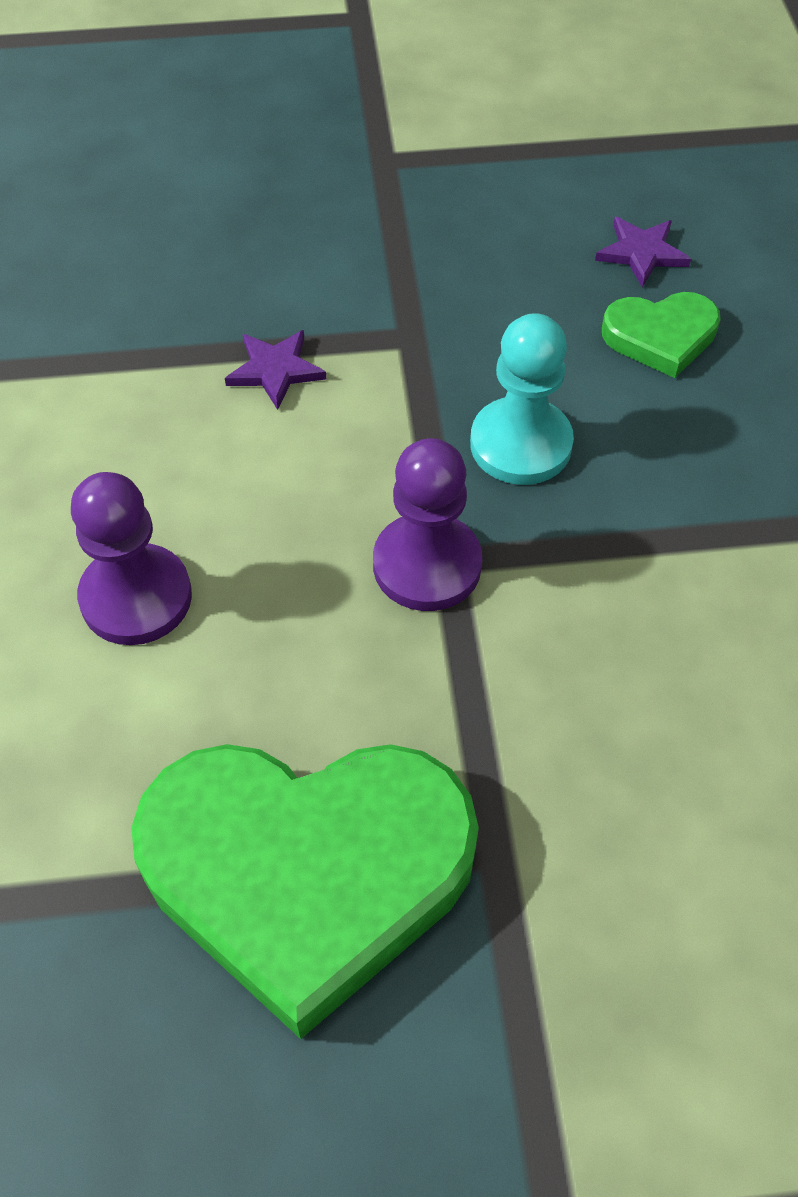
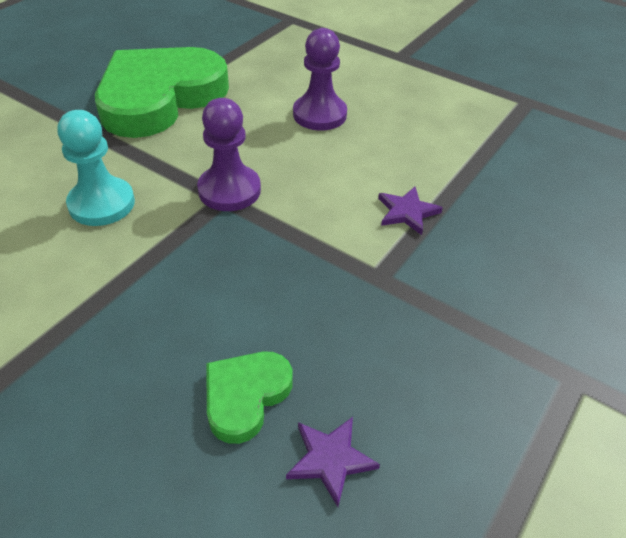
camera: 130 degrees right, 10 degrees down
(520, 444) = (251, 266): turquoise pawn -> turquoise pawn (102, 204)

